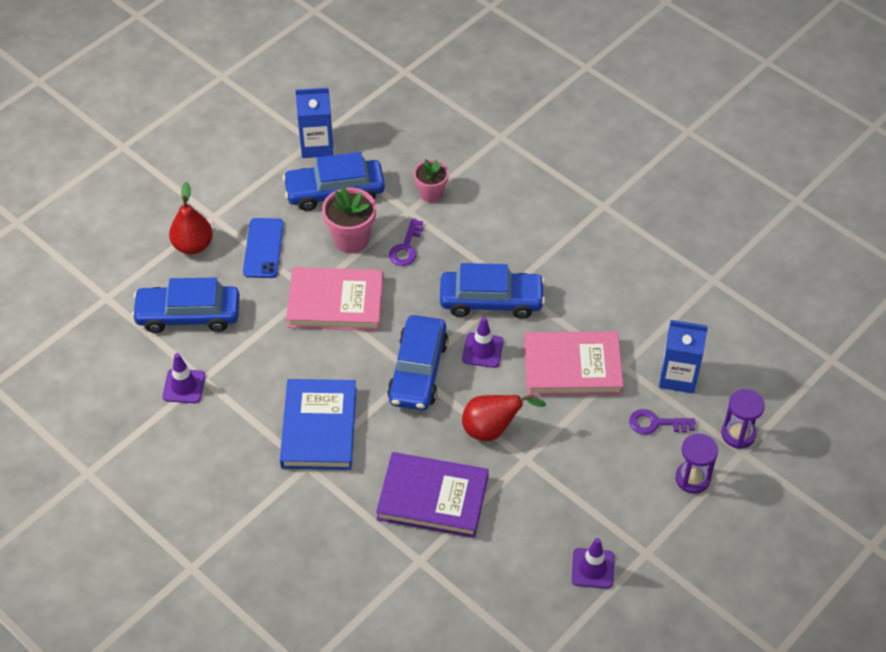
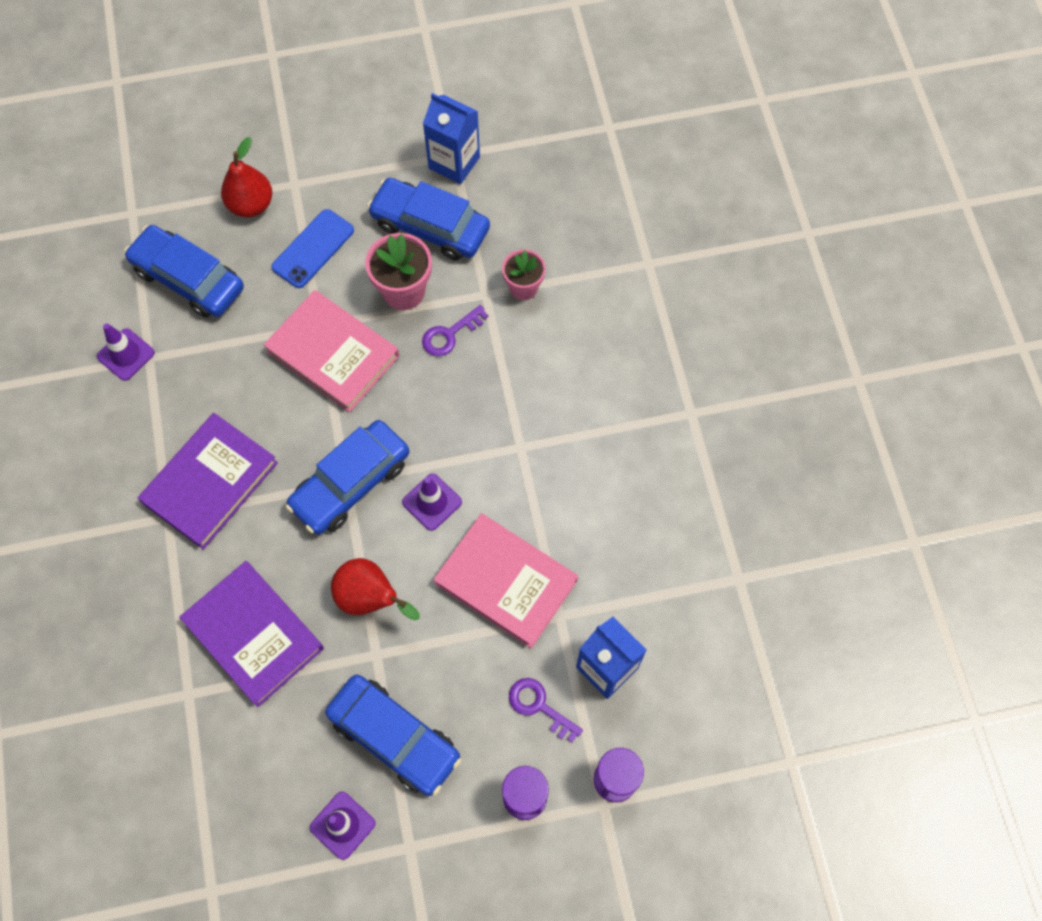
camera: 35 degrees right, 15 degrees up
(319, 427) = (210, 482): blue book -> purple book
(491, 300) = (485, 450): blue car -> blue car (394, 737)

